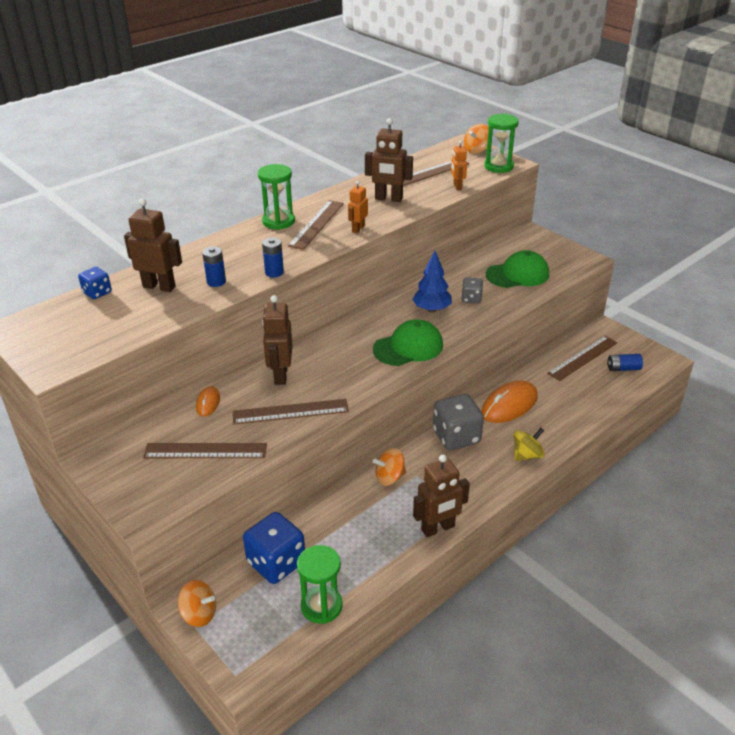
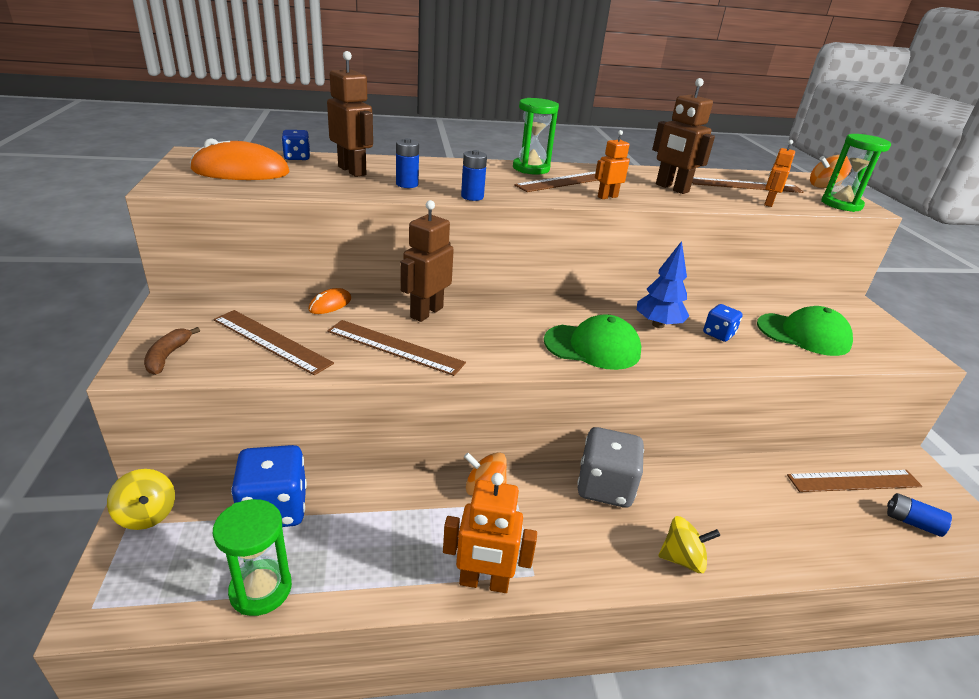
camera: 30 degrees right, 5 degrees down
(151, 499) = (168, 356): none -> brown banana
(199, 614) = (147, 514): orange spinning top -> yellow spinning top
(438, 528) = (484, 582): brown robot -> orange robot
(471, 299) = (718, 334): grey dice -> blue dice
(509, 405) = (704, 486): orange mouse -> orange mouse (241, 171)

